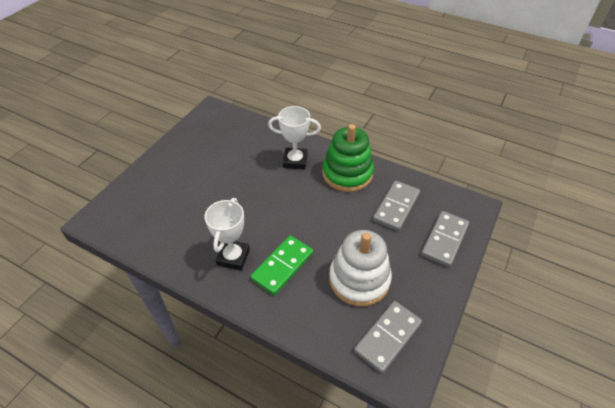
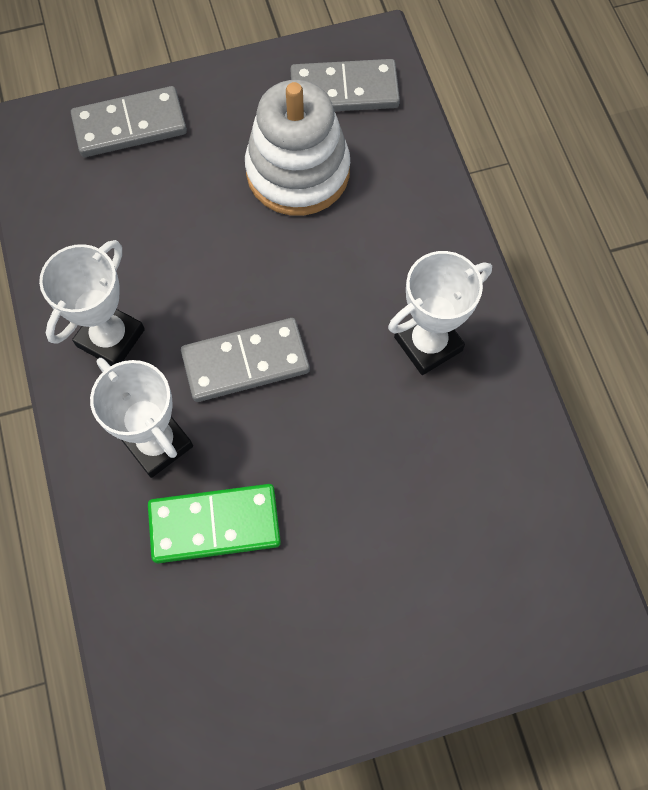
camera: 135 degrees left, 20 degrees up
(282, 266) = (374, 271): green domino -> green domino (215, 524)
(347, 173) = (111, 338): green stacking toy -> white trophy
(396, 207) = (121, 220): grey domino -> grey domino (245, 362)

